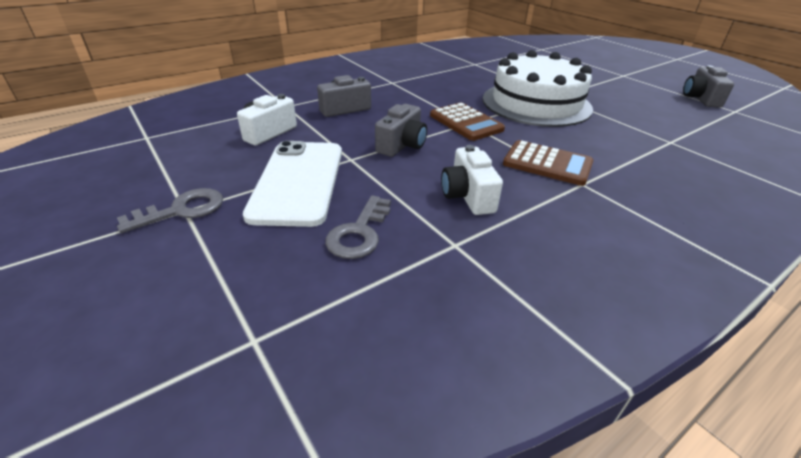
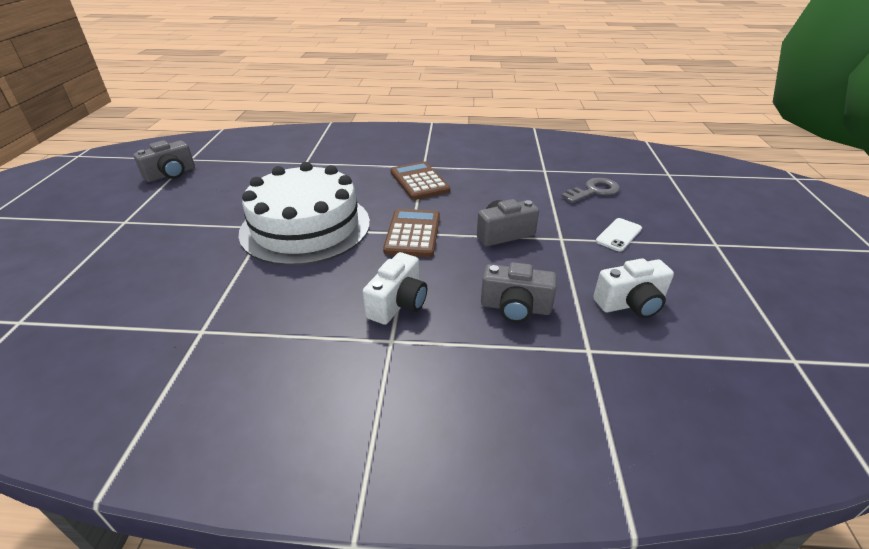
camera: 140 degrees left, 0 degrees up
(182, 210) = (718, 245): grey key -> none
(298, 182) = (618, 235): white phone -> white phone, size x0.44
(468, 196) = (505, 185): white camera -> white camera (398, 303)

